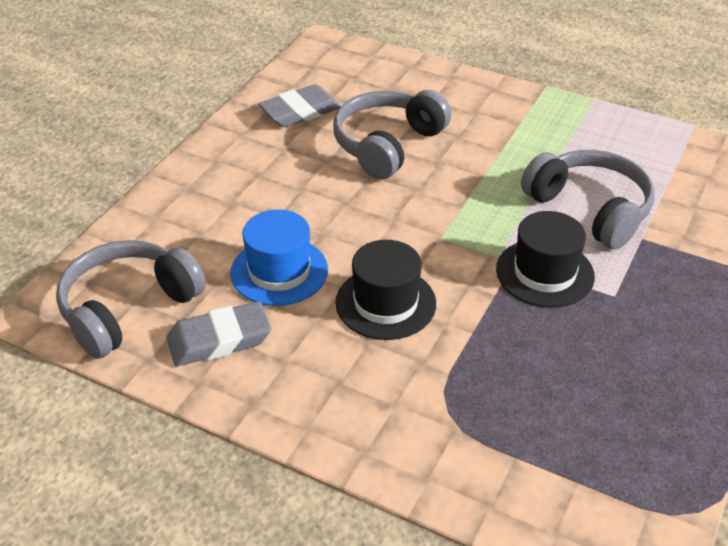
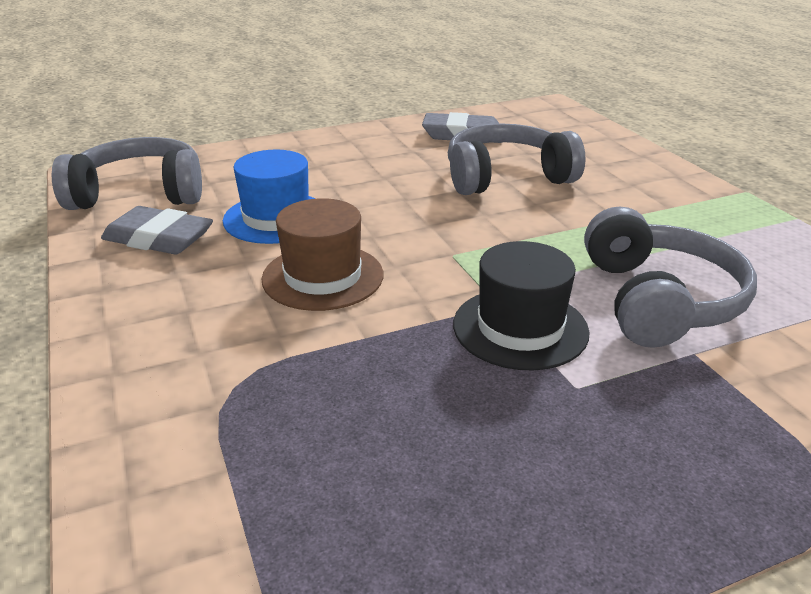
camera: 40 degrees right, 10 degrees down
(385, 303) = (323, 277): black hat -> brown hat

